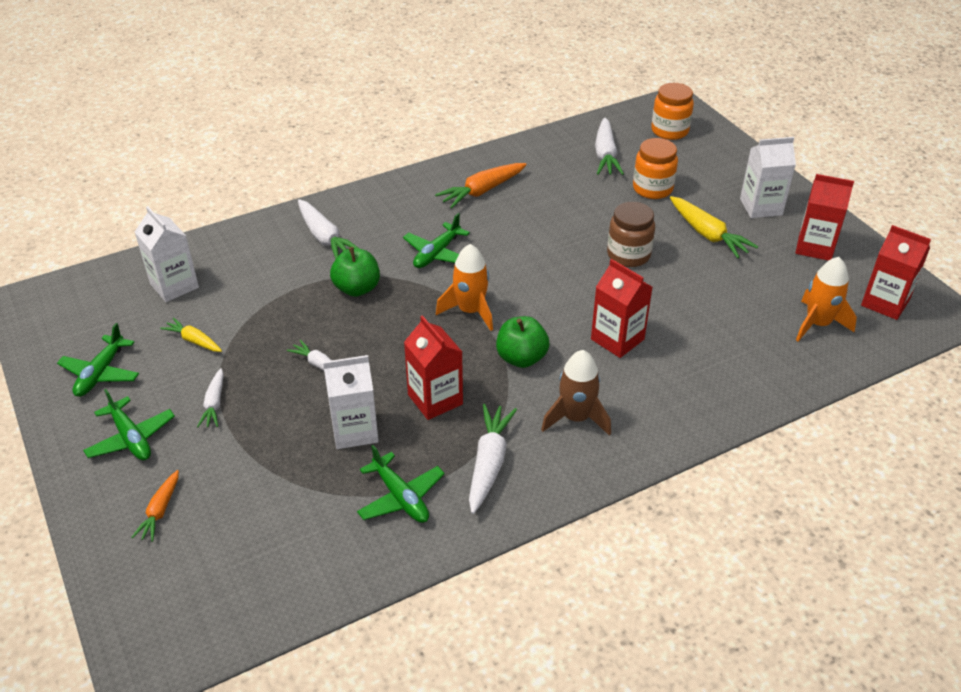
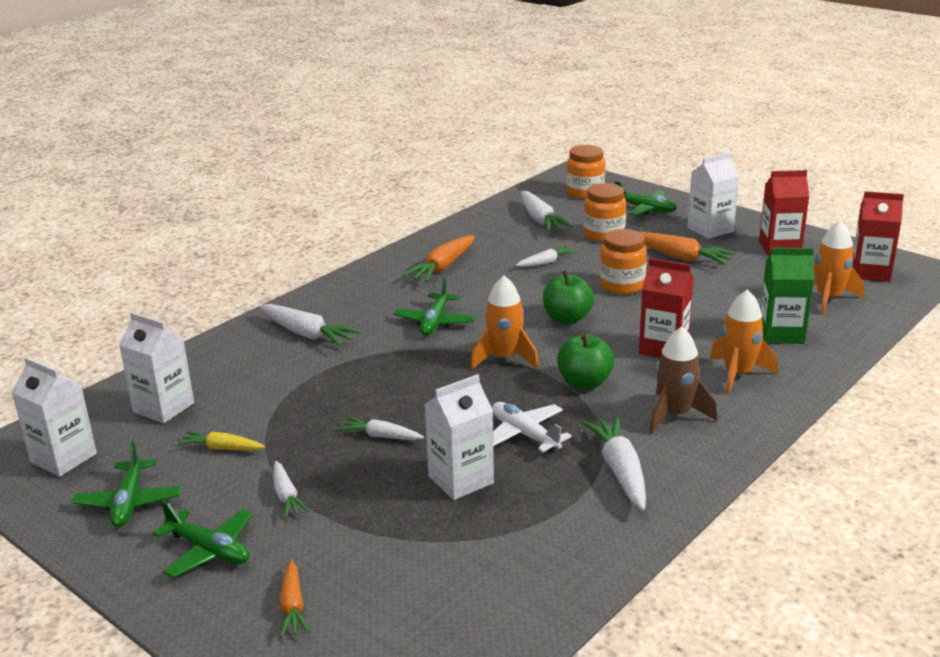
camera: 20 degrees left, 15 degrees down
(78, 315) = (63, 458): none -> white carton
(357, 288) = (373, 366): green apple -> green apple (567, 318)
(400, 497) = (553, 522): green plane -> green plane (645, 209)
(435, 399) = (525, 434): red carton -> white plane
(577, 209) = (546, 262): none -> white carrot
(628, 255) = (621, 285): brown jar -> orange jar
(664, 390) = (738, 375): none -> orange rocket
(707, 234) = (680, 257): yellow carrot -> orange carrot
(739, 353) = (781, 334): none -> green carton

